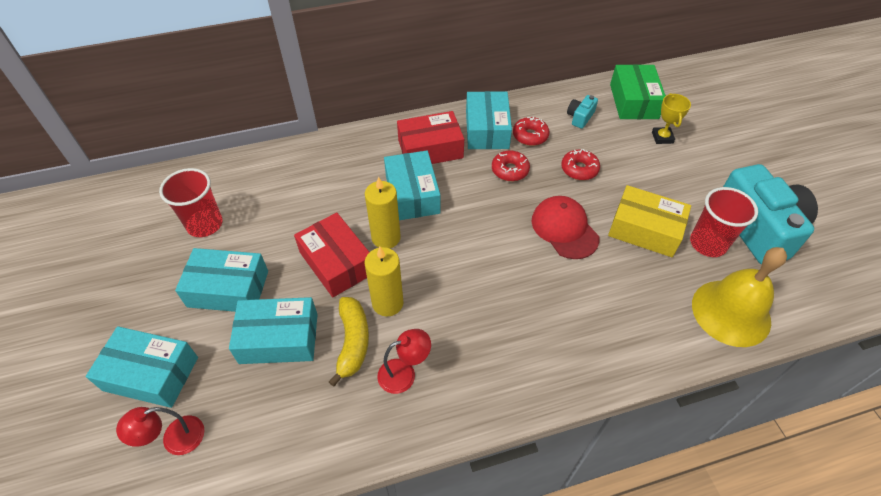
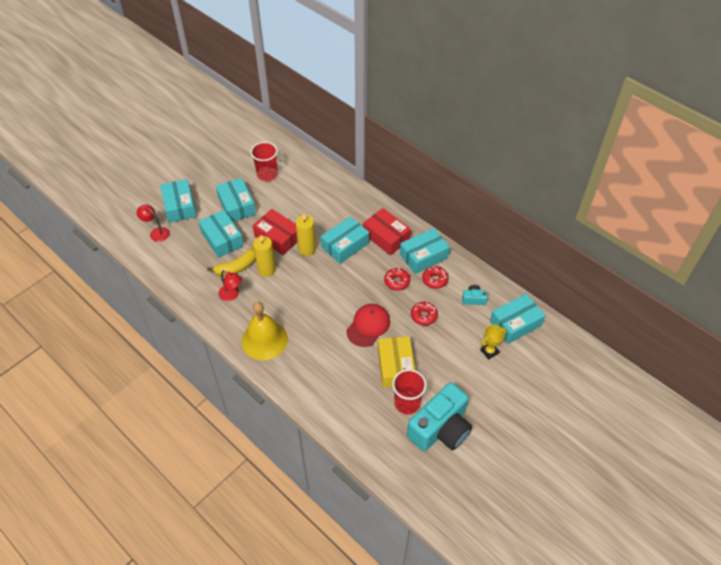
camera: 60 degrees right, 0 degrees up
(337, 263) = (278, 237): red box -> red box turned 75 degrees counterclockwise
(633, 101) = (515, 324): green box -> turquoise box
(731, 312) = (359, 429): yellow bell -> yellow bell (264, 340)

